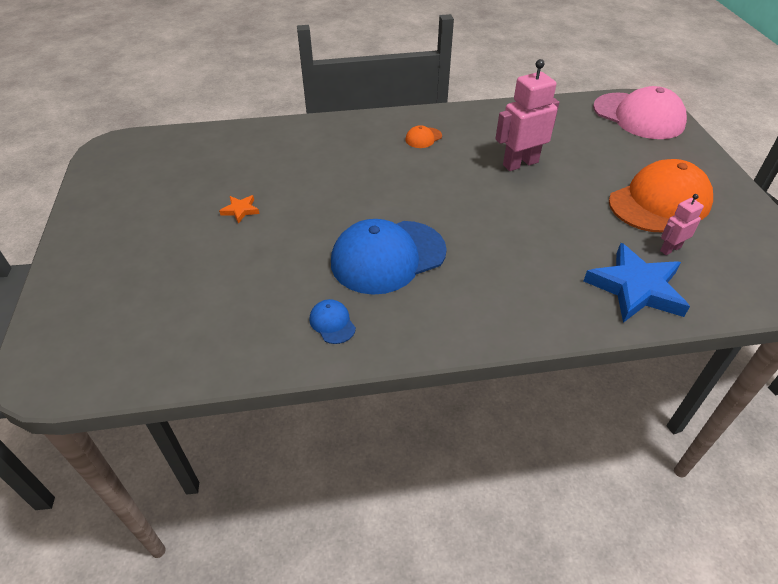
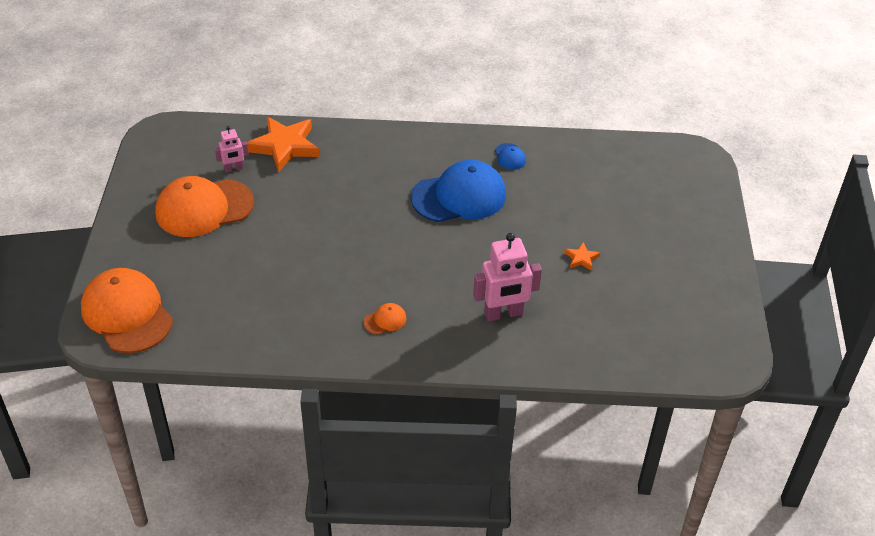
camera: 170 degrees left, 0 degrees up
(520, 163) = (301, 269): pink robot -> pink robot (503, 314)
(636, 288) = (284, 146): blue star -> orange star
(638, 116) = (127, 314): pink cap -> orange cap

